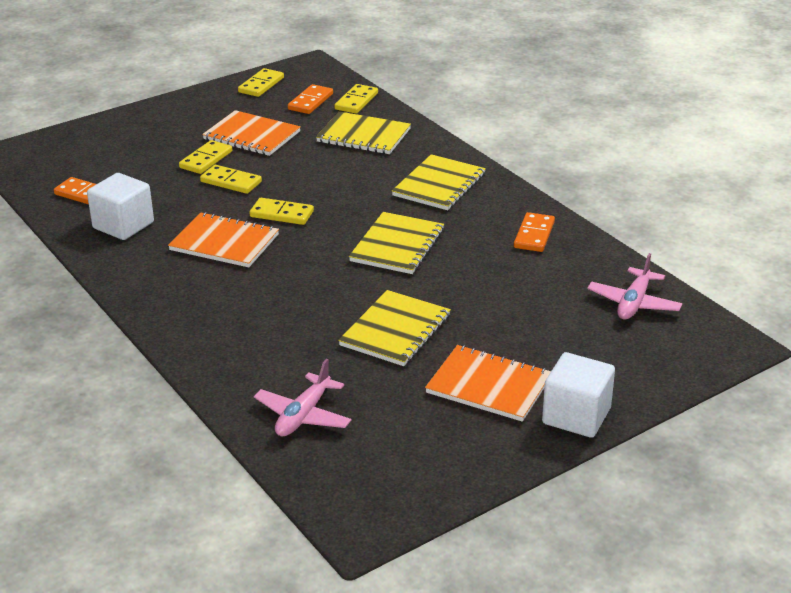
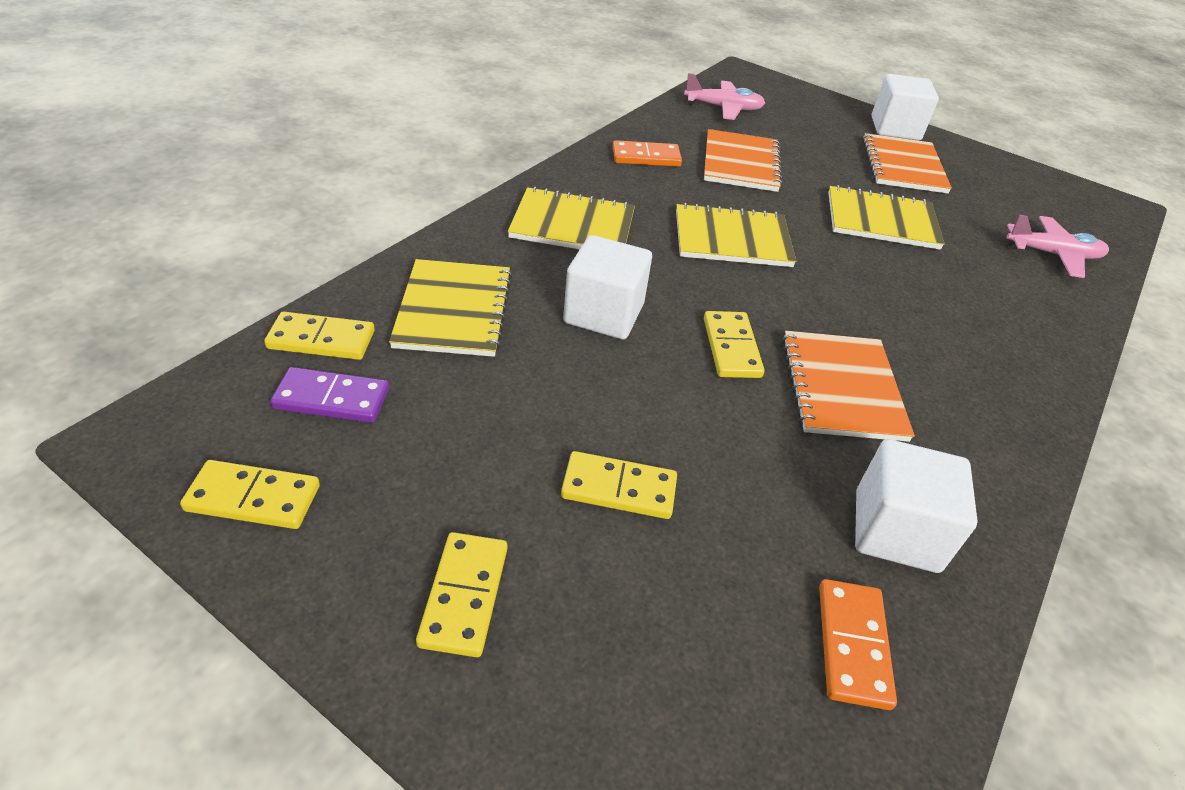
camera: 115 degrees left, 10 degrees up
(231, 182) = (676, 429): yellow domino -> yellow domino (464, 595)
(251, 136) = (500, 448): orange notebook -> orange notebook (741, 163)
(310, 102) = (332, 399): orange domino -> purple domino
(336, 179) = (603, 313): none -> white cube

